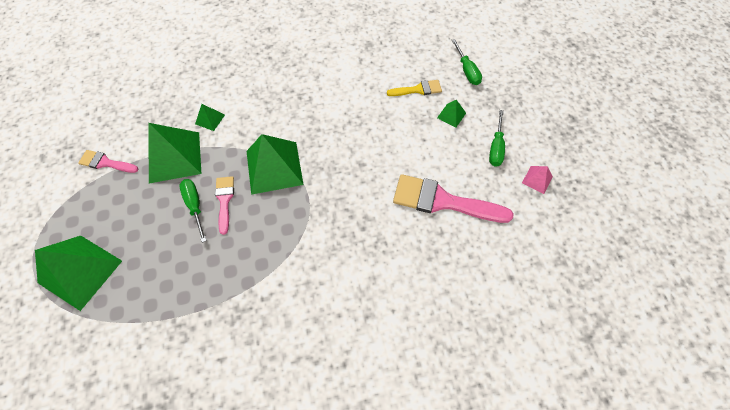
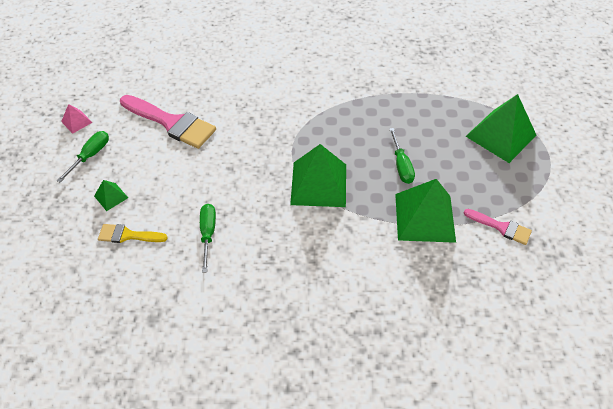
camera: 165 degrees left, 10 degrees down
(210, 119) = (384, 253): green pyramid -> none
(225, 200) = (372, 164): pink brush -> none
(467, 71) = (55, 246): green screwdriver -> green screwdriver (208, 233)

